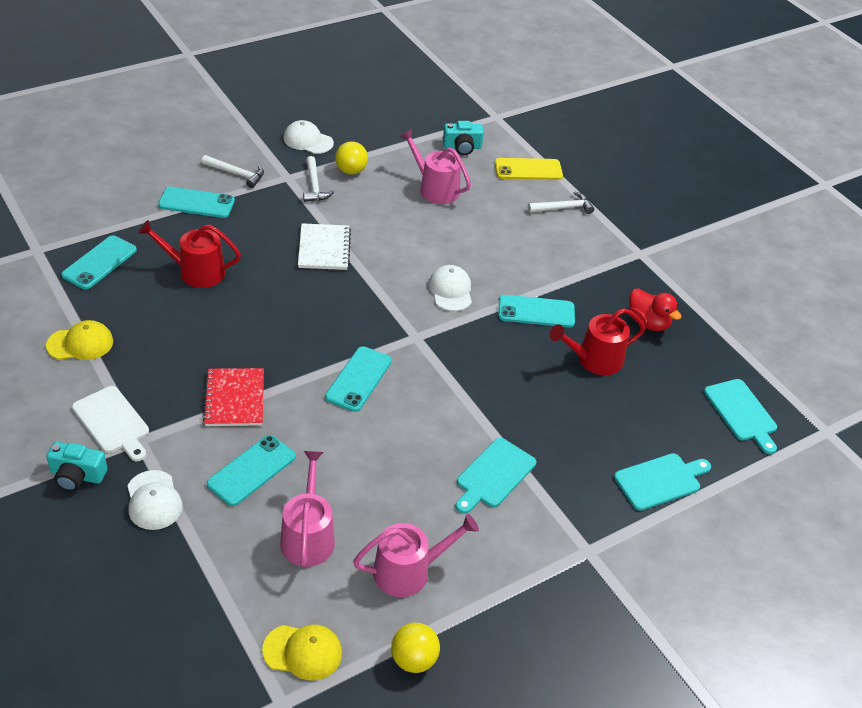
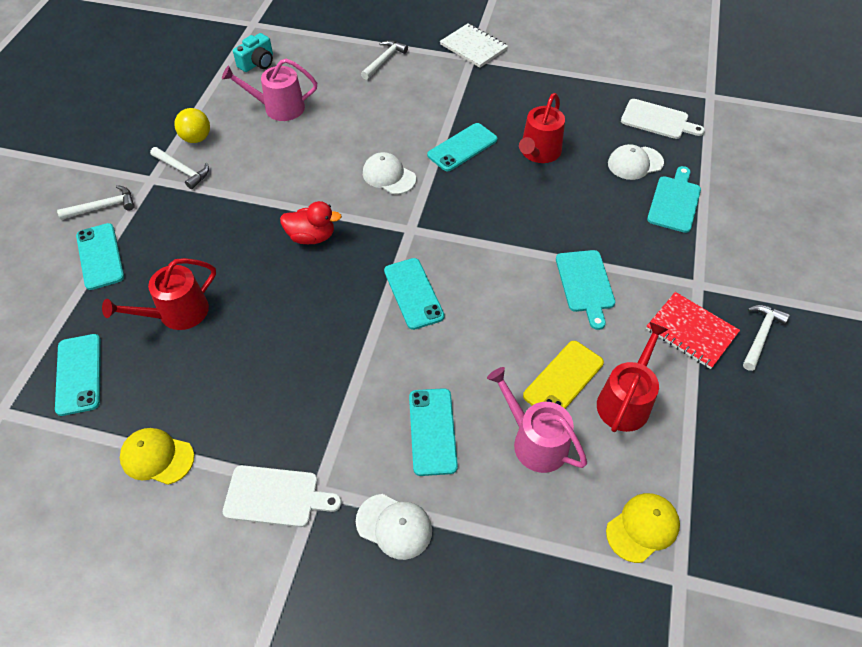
camera: 40 degrees left, 10 degrees up
(77, 476) = (307, 568): turquoise camera -> none
(80, 343) = (157, 457): yellow cap -> yellow cap turned 105 degrees counterclockwise
(196, 203) = (100, 256): turquoise phone -> turquoise phone turned 75 degrees counterclockwise
(235, 399) = (346, 388): red notebook -> red notebook (691, 331)
(308, 140) = (129, 138): white cap -> white cap (635, 163)
(324, 248) = (256, 214): white notebook -> white notebook (473, 47)
(408, 571) = (625, 401): pink watering can -> red watering can
(413, 659) = (708, 458): yellow ball -> none
(528, 170) = (325, 48): yellow phone -> yellow phone (563, 379)
(585, 627) = (760, 335): none -> white hammer
(648, 323) = (536, 102): red duck -> red duck (311, 237)
(742, 413) = (657, 120): turquoise cutting board -> white cutting board

